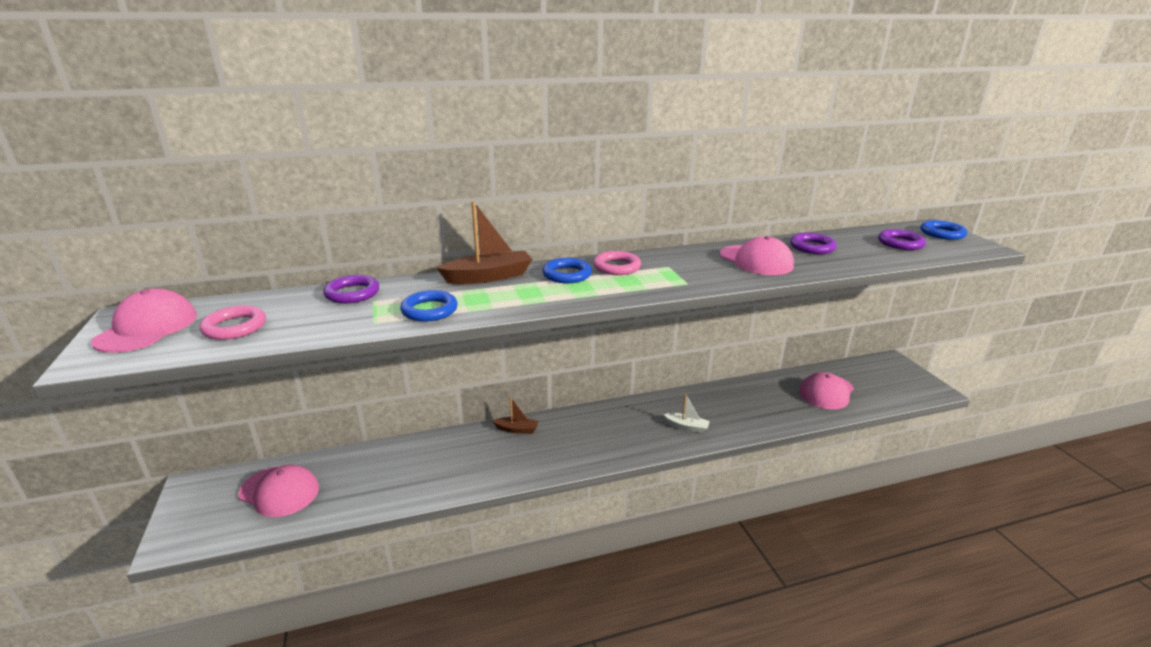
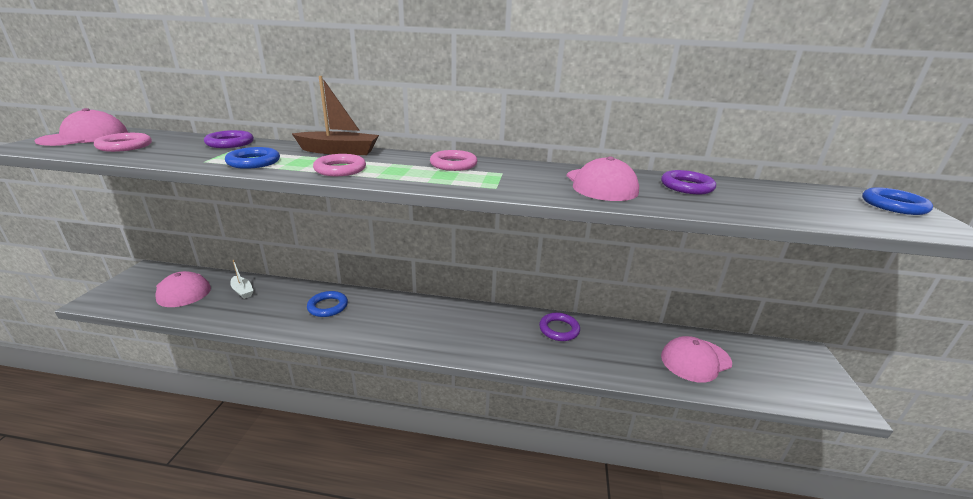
camera: 25 degrees right, 0 degrees up
(517, 429) = (373, 300): brown boat -> none
(529, 297) = (340, 169): none -> pink ring
(567, 274) = (401, 161): blue ring -> blue ring (328, 306)
(686, 426) = (514, 345): white boat -> white boat (242, 291)
(900, 243) = (813, 203): purple ring -> purple ring (559, 329)

